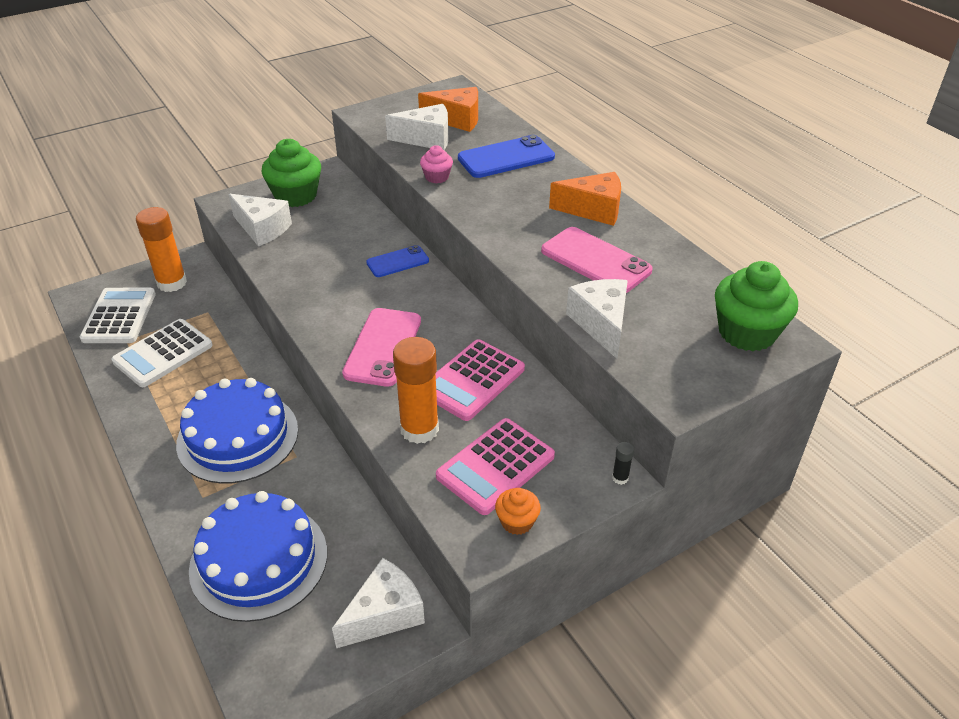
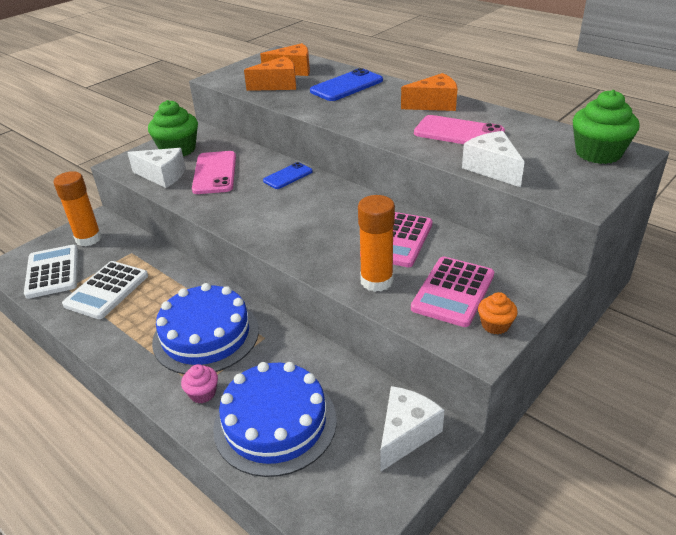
camera: 15 degrees left, 5 degrees down
(383, 347) = (312, 233): pink phone -> pink phone (215, 173)
(427, 139) = (277, 85): white cheese -> orange cheese
(437, 177) = (302, 105): pink cupcake -> pink cupcake (202, 393)
(620, 478) = (551, 277): black glue stick -> none

